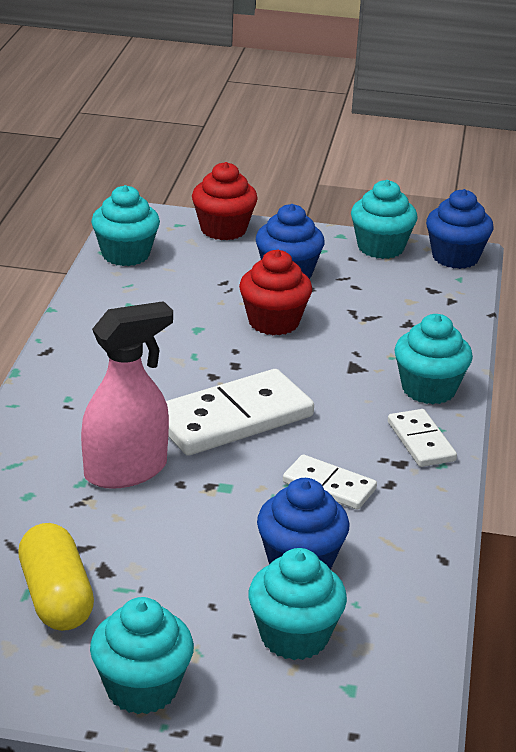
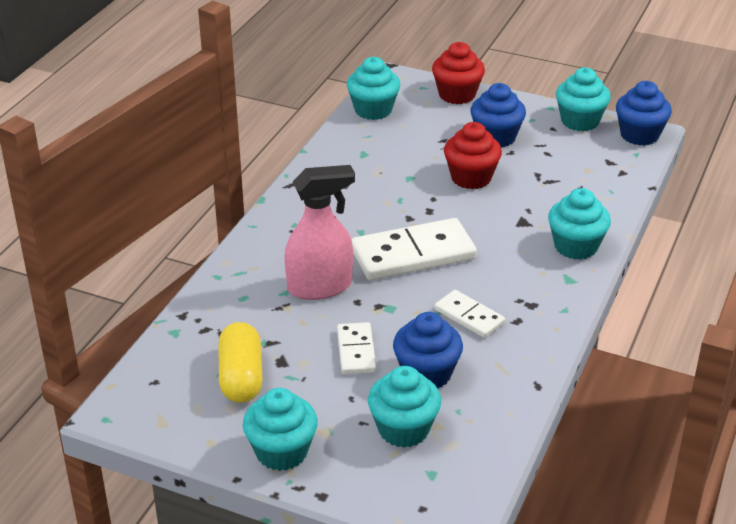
camera: 15 degrees right, 5 degrees up
(421, 441) = (554, 289): white domino -> white domino (356, 351)

